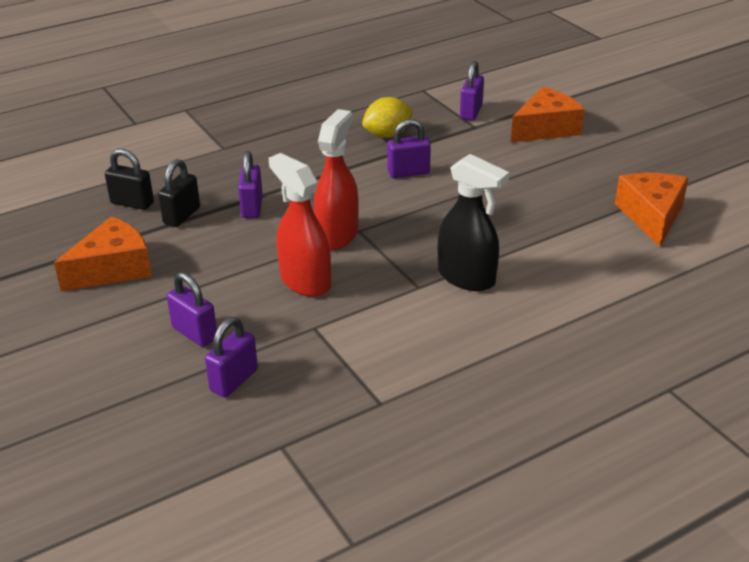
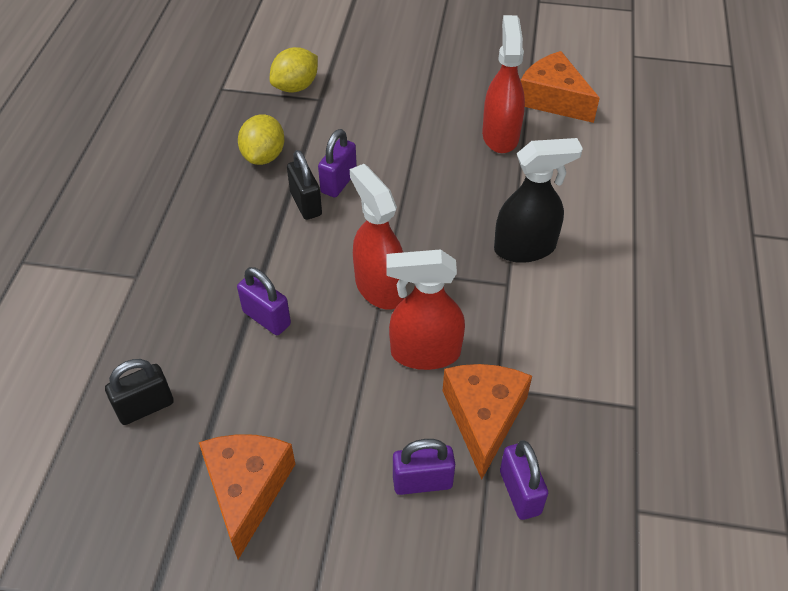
camera: 50 degrees left, 15 degrees up
(182, 216) = (217, 379): black padlock -> black padlock (306, 204)
(471, 112) = (296, 87): purple padlock -> yellow lemon
(546, 128) = (374, 66): orange cheese -> orange cheese (483, 418)
(567, 212) = (500, 135): none -> red spray bottle

